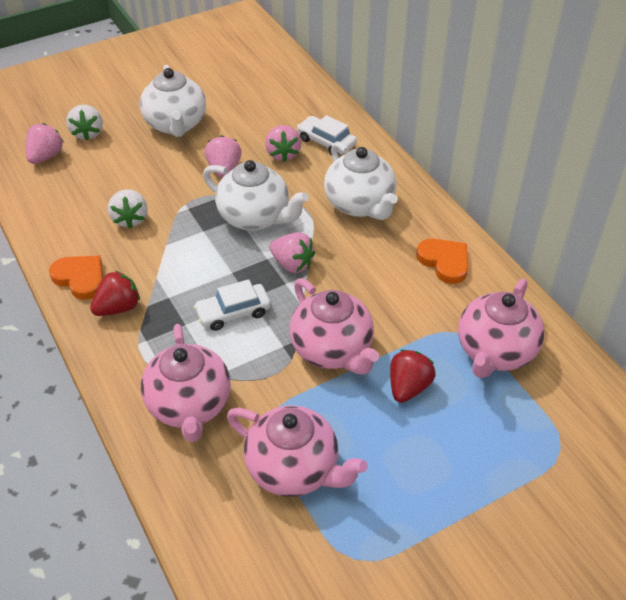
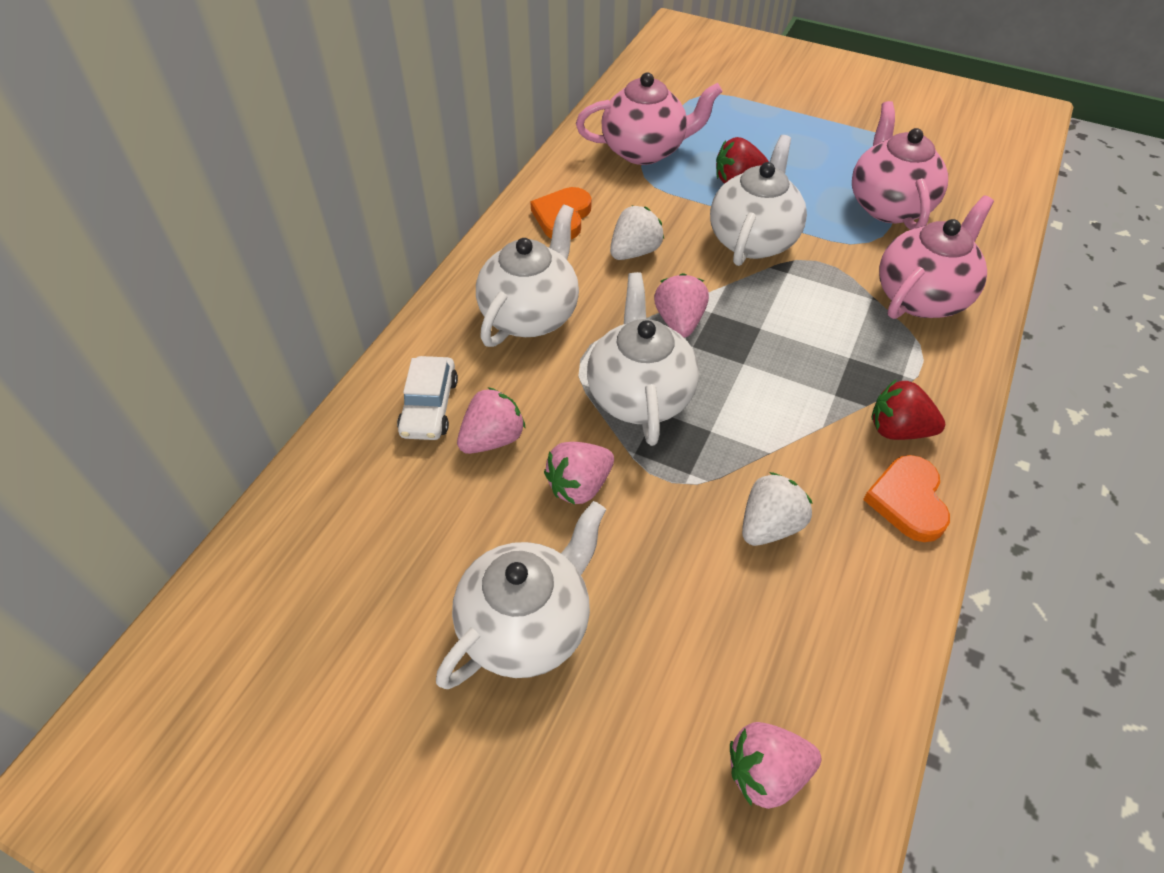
camera: 125 degrees left, 5 degrees up
(87, 133) = (655, 755): white strawberry -> white strawberry (634, 252)
(233, 312) = (792, 330): white car -> none
(332, 350) = (753, 239): pink teapot -> white teapot

